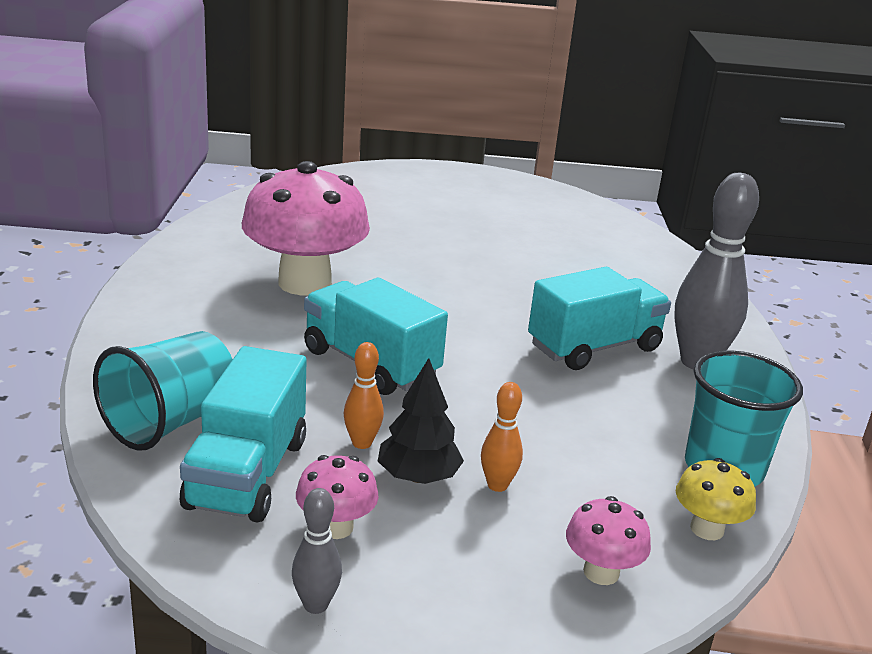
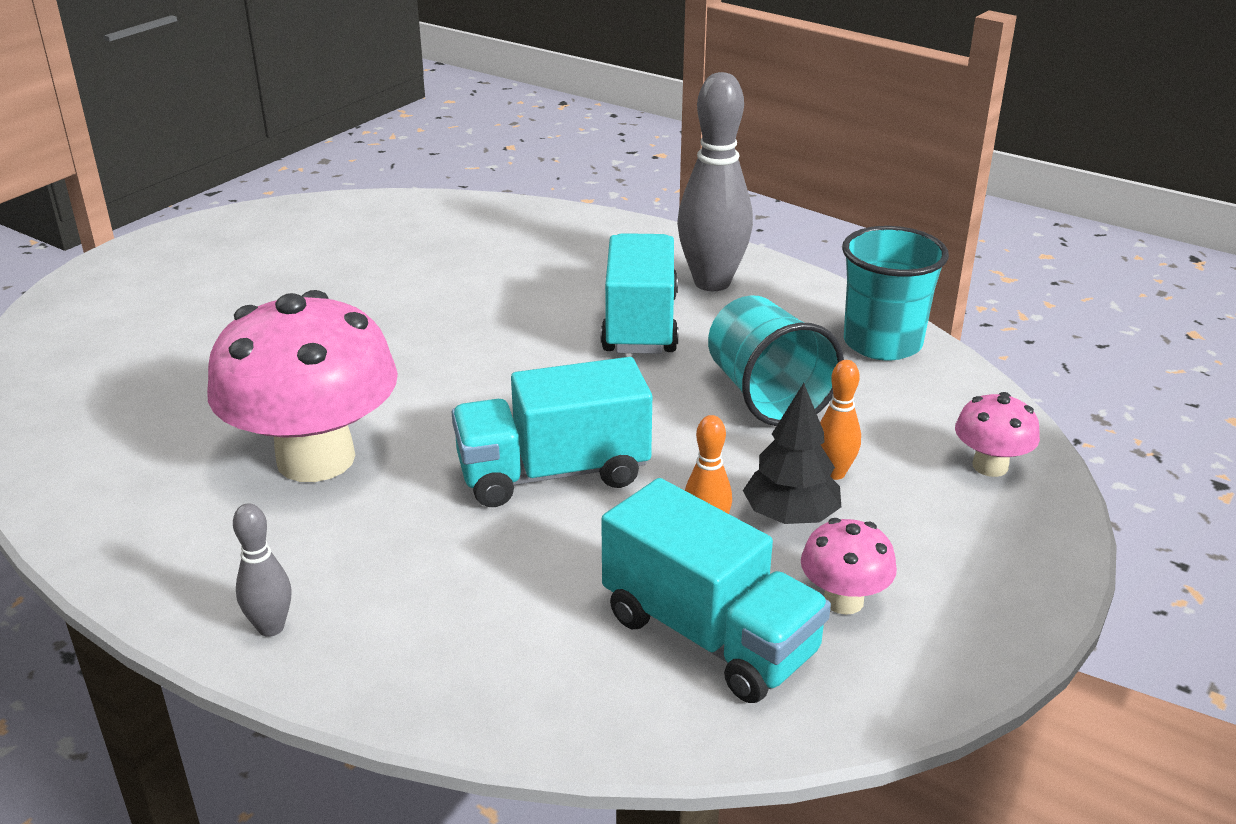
camera: 55 degrees left, 5 degrees up
(170, 422) = (558, 669): turquoise cup -> turquoise cup (766, 395)
(315, 605) = (959, 654): grey bowling pin -> grey bowling pin (271, 627)
(707, 529) = (960, 388): yellow mushroom -> none

